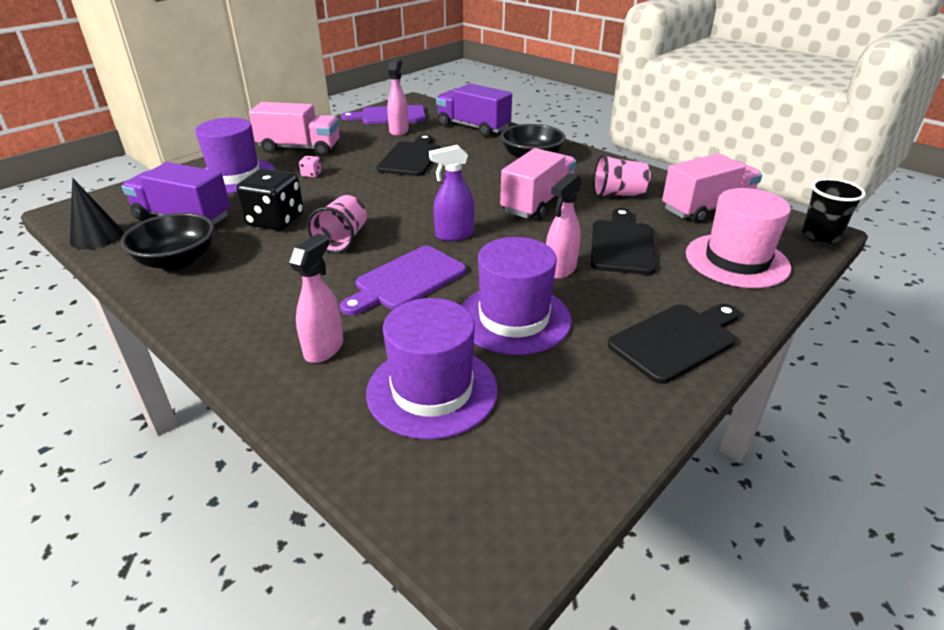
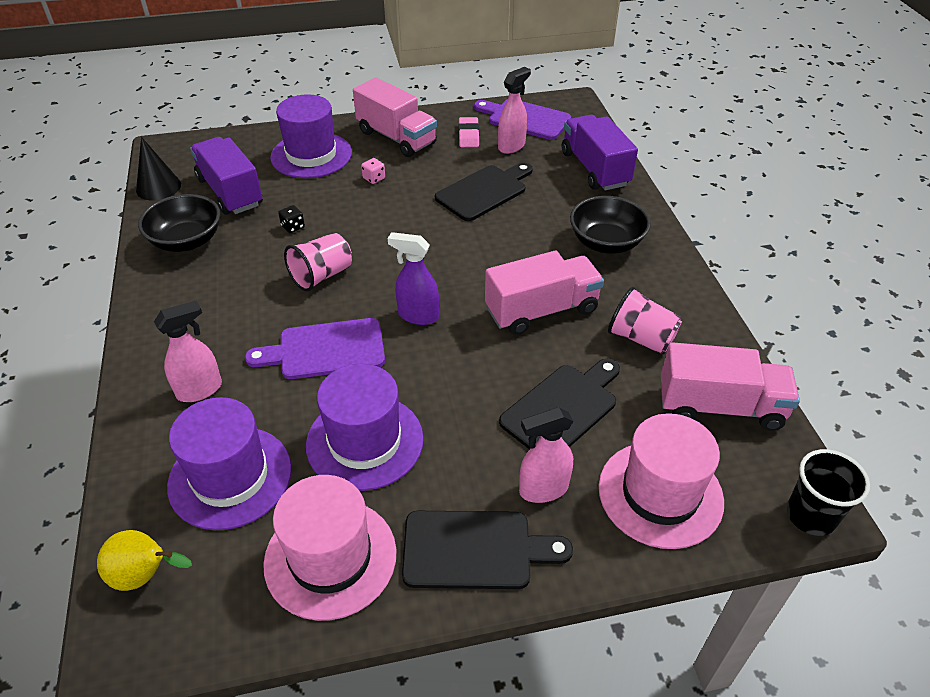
camera: 35 degrees right, 10 degrees up
(275, 221) = (293, 227): black dice -> black dice, size x0.42
(358, 133) = (468, 135): none -> pink eraser
(445, 497) = (146, 575): none -> yellow pear
(560, 270) = (465, 408): pink spray bottle -> pink spray bottle (543, 489)
(586, 397) = (330, 557): none -> pink hat

